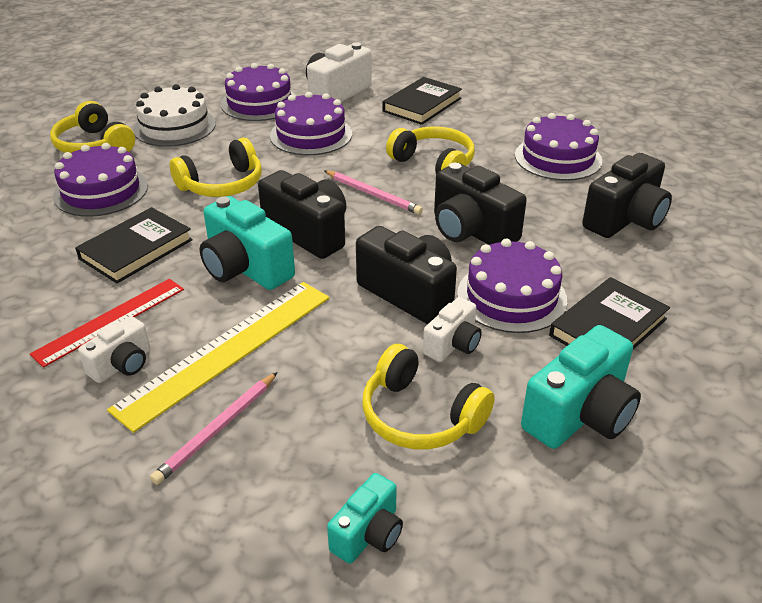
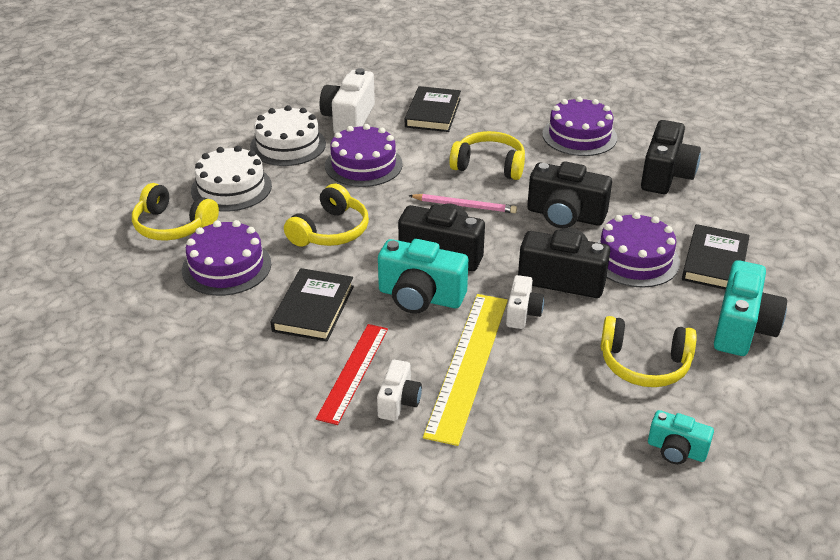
camera: 25 degrees left, 0 degrees up
(217, 430) = (516, 422): pink pencil -> none
(259, 103) = (288, 145): purple cake -> white cake
(368, 534) = (676, 450): turquoise camera -> turquoise camera turned 105 degrees clockwise
(453, 344) = (624, 307): white camera -> white camera (522, 313)

